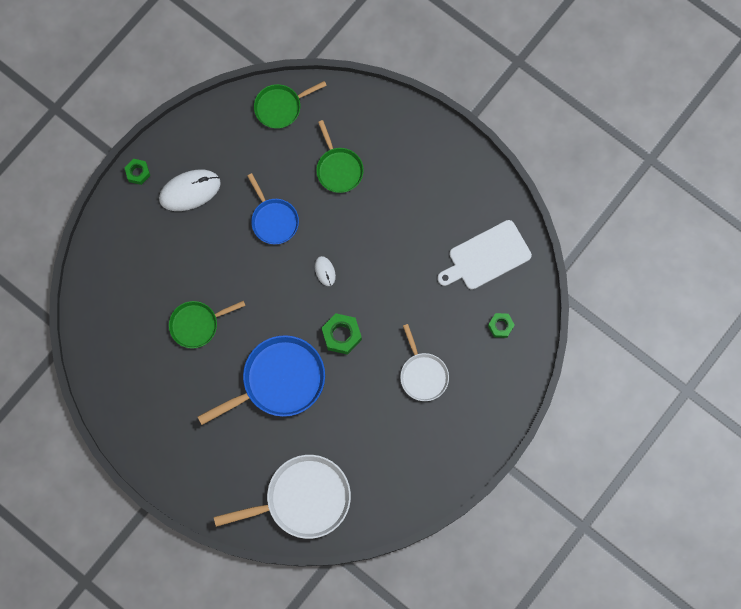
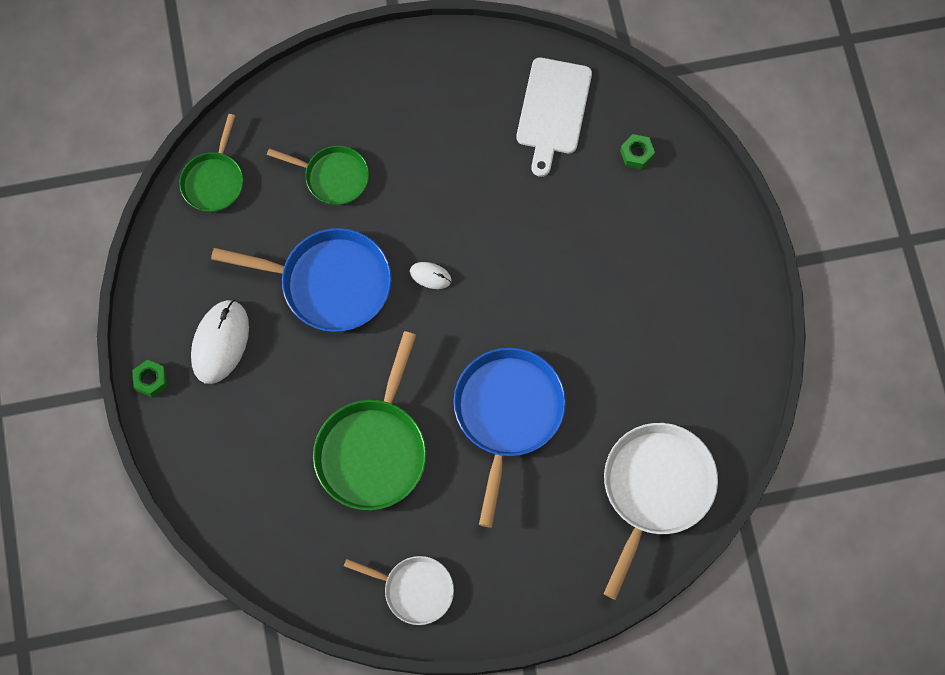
camera: 50 degrees left, 5 degrees down
(197, 324) = (373, 450): green pan -> green pan, size x1.68
(273, 220) = (329, 283): blue pan -> blue pan, size x1.68
(341, 335) = (513, 313): green nut -> none
(423, 374) = (623, 267): white pan -> white pan (414, 590)

